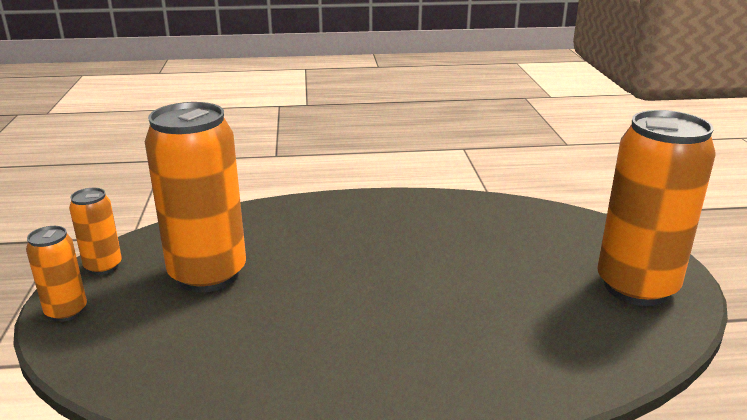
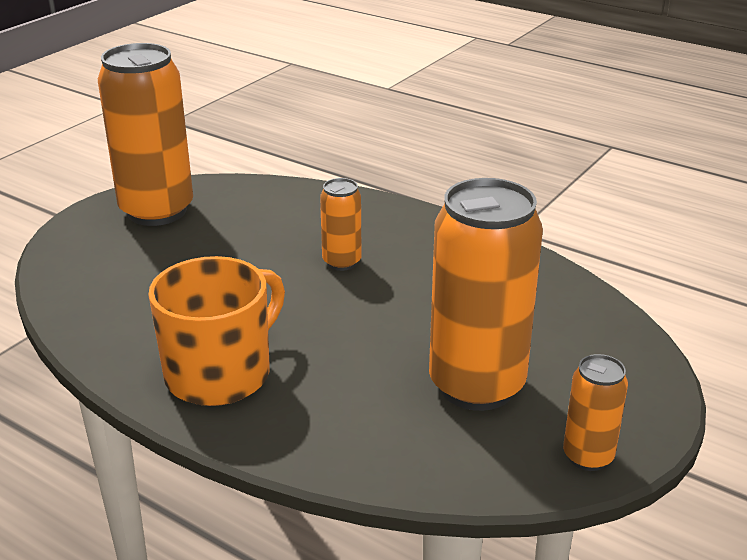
camera: 140 degrees left, 5 degrees up
(66, 311) = (646, 409): orange can -> orange can (342, 262)
(376, 217) = (220, 373): none -> orange mug

